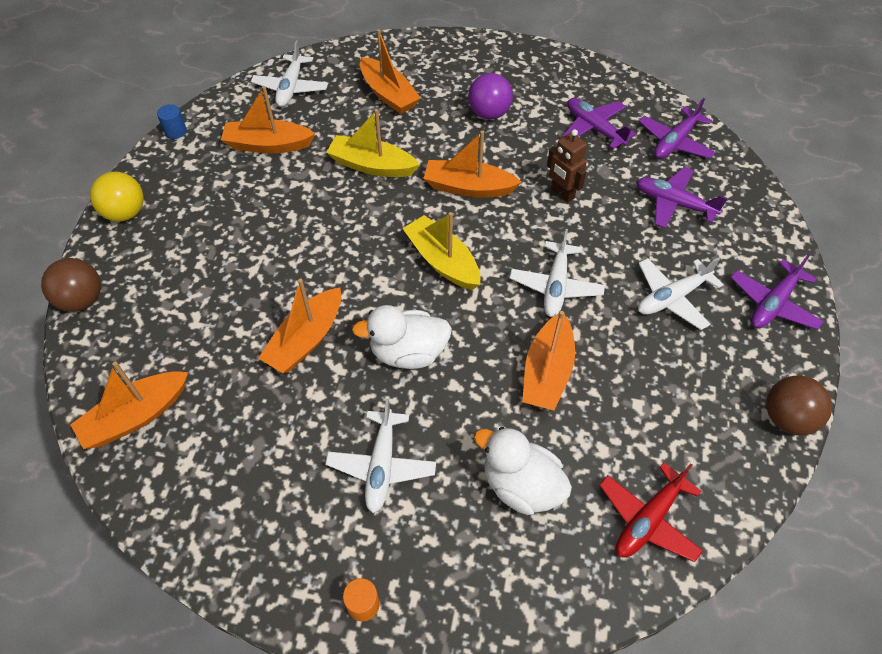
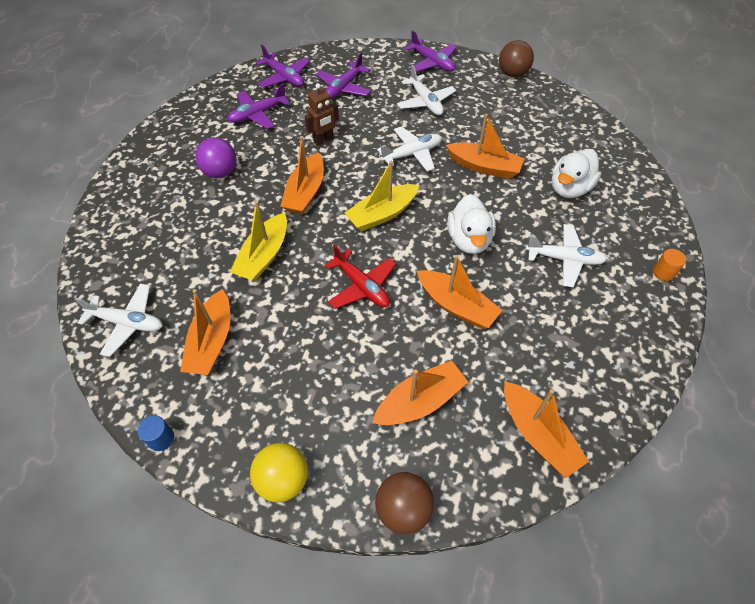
camera: 85 degrees left, 0 degrees up
(388, 94) = (169, 240): orange boat -> orange boat (420, 401)
(556, 286) = (412, 154): white plane -> white plane turned 45 degrees counterclockwise
(648, 519) = (583, 137): red plane -> red plane (362, 286)

